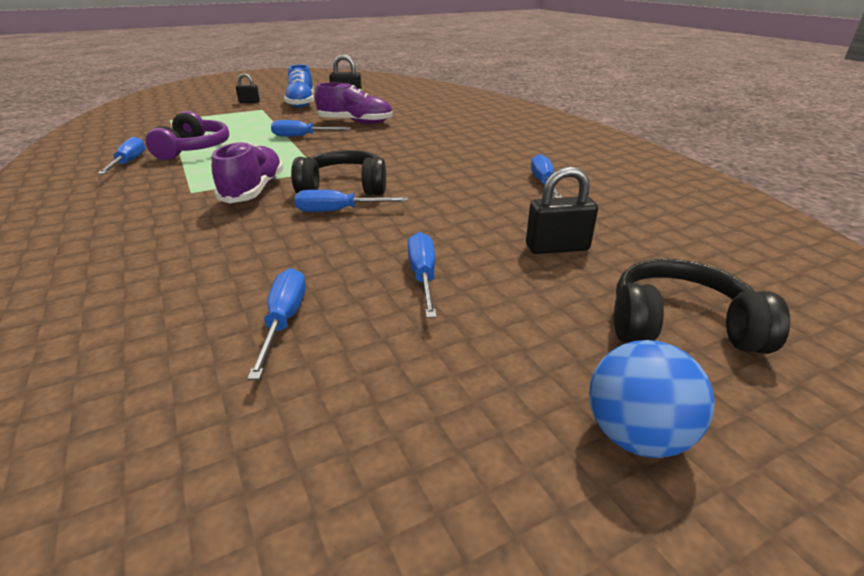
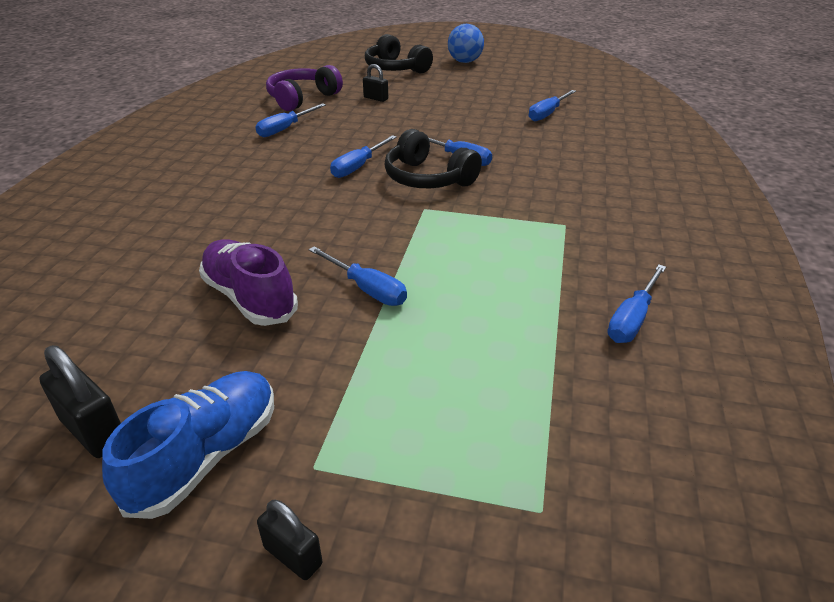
camera: 140 degrees left, 5 degrees up
(194, 149) = (533, 319): purple headphones -> purple headphones (302, 98)
(254, 191) = (506, 203): purple shoe -> none
(423, 276) = (463, 109): blue screwdriver -> blue screwdriver (358, 166)
(557, 248) = (376, 98): black padlock -> black padlock, size x0.65

